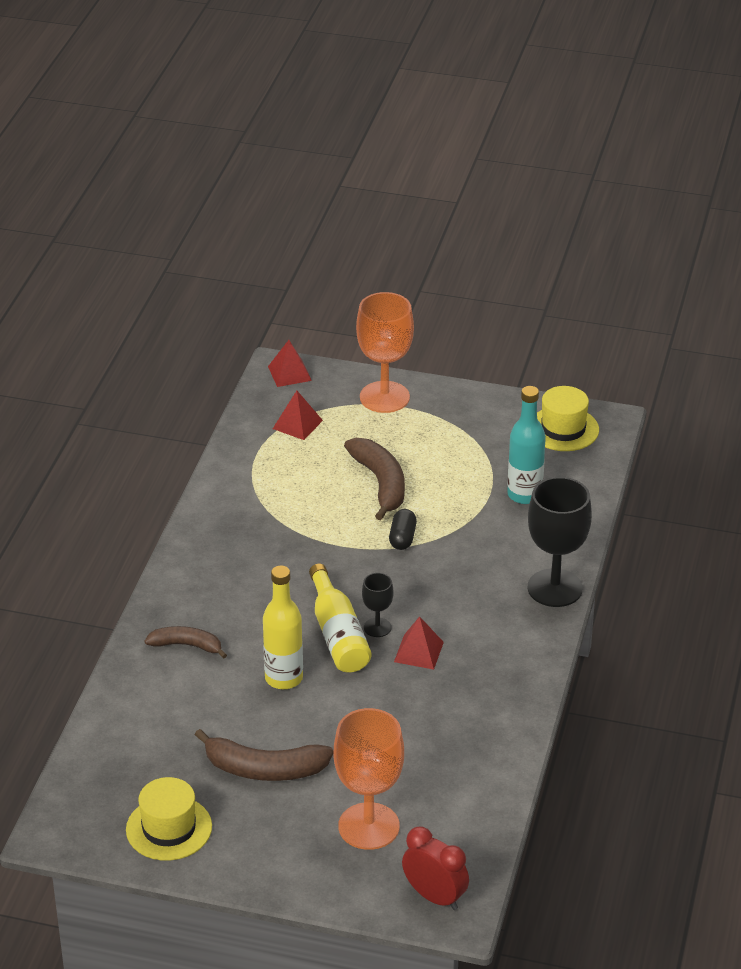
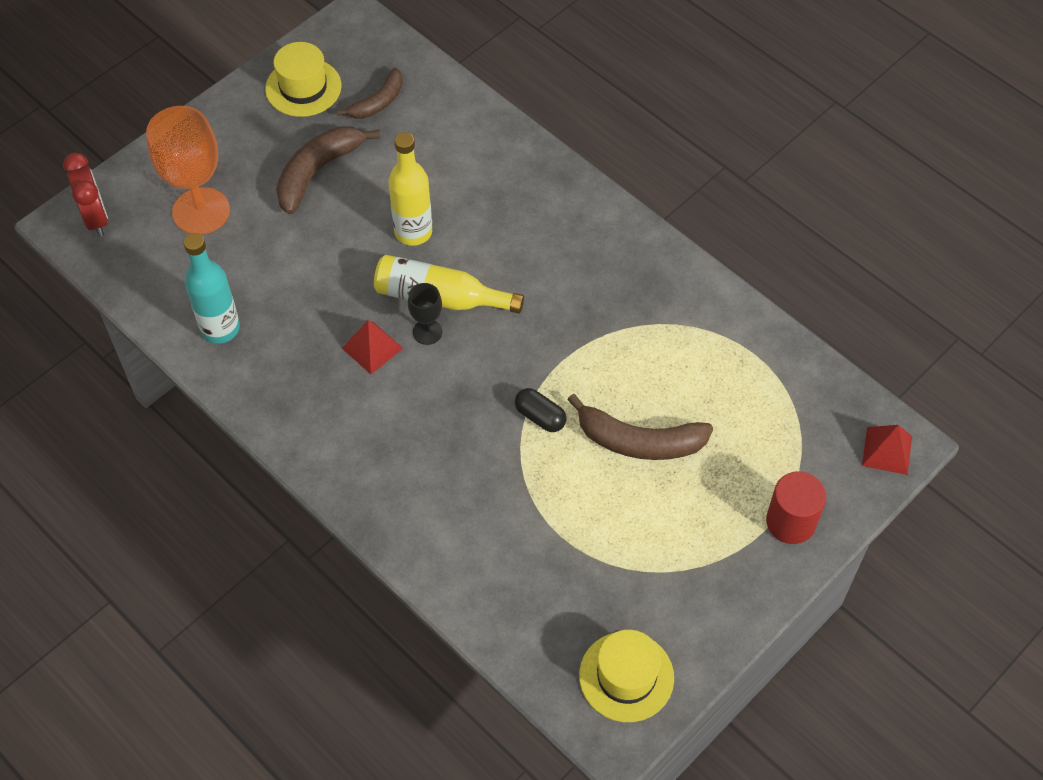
camera: 120 degrees right, 20 degrees up
(187, 645) = (504, 182): brown banana -> brown banana (378, 102)
(297, 424) = (786, 414): red pyramid -> none
(384, 397) = (790, 522): orange goblet -> red cylinder
(434, 897) = (96, 218): red clock -> red clock turned 90 degrees counterclockwise
(524, 495) = (536, 567): turquoise bottle -> turquoise bottle (220, 328)
(555, 588) = (376, 510): black goblet -> none

